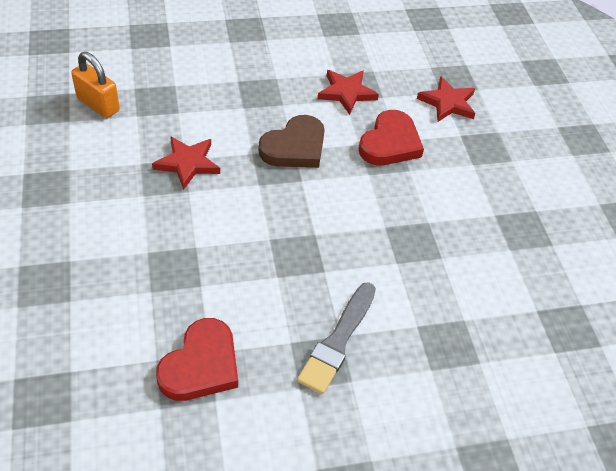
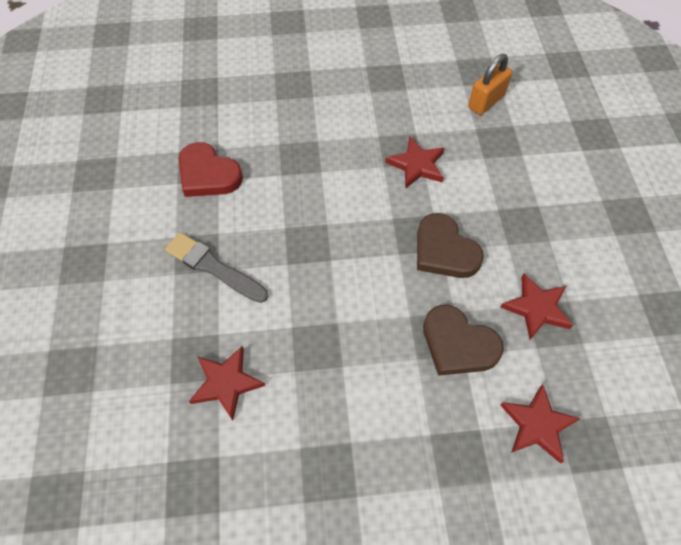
camera: 100 degrees right, 10 degrees up
(390, 143) = (458, 344): red heart -> brown heart
(467, 312) = (226, 383): none -> red star

